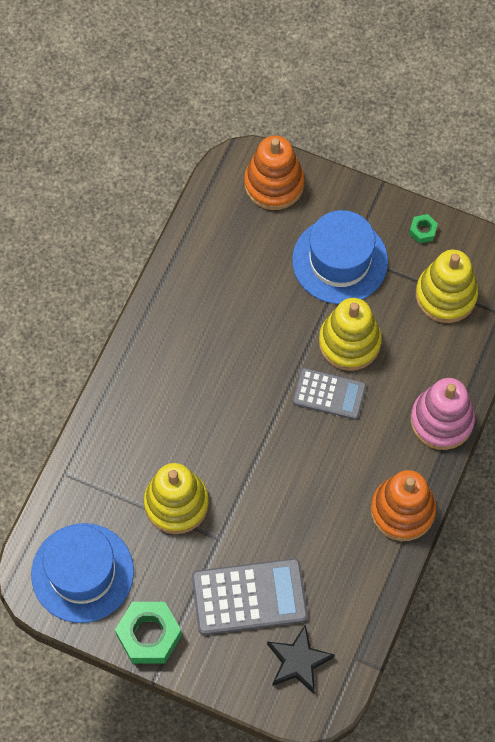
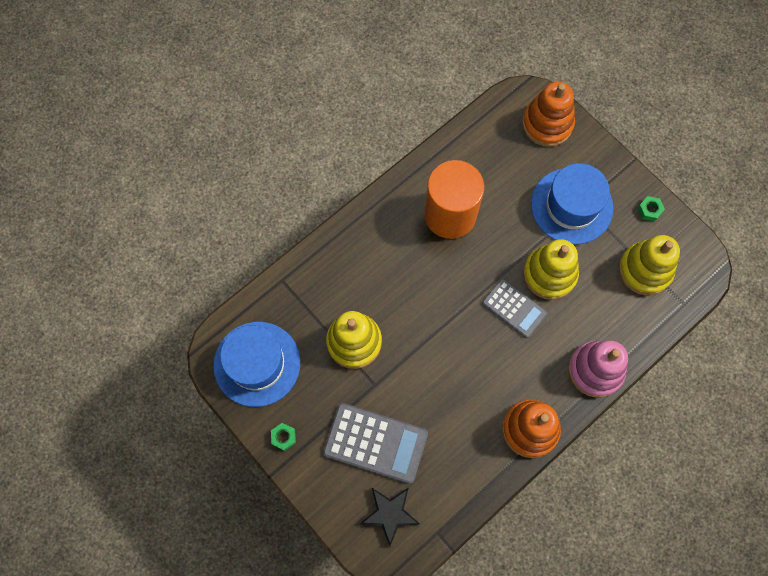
camera: 25 degrees right, 5 degrees up
(149, 635) = (283, 437): green nut -> green nut, size x0.48
(215, 325) = (450, 214): none -> orange cylinder

